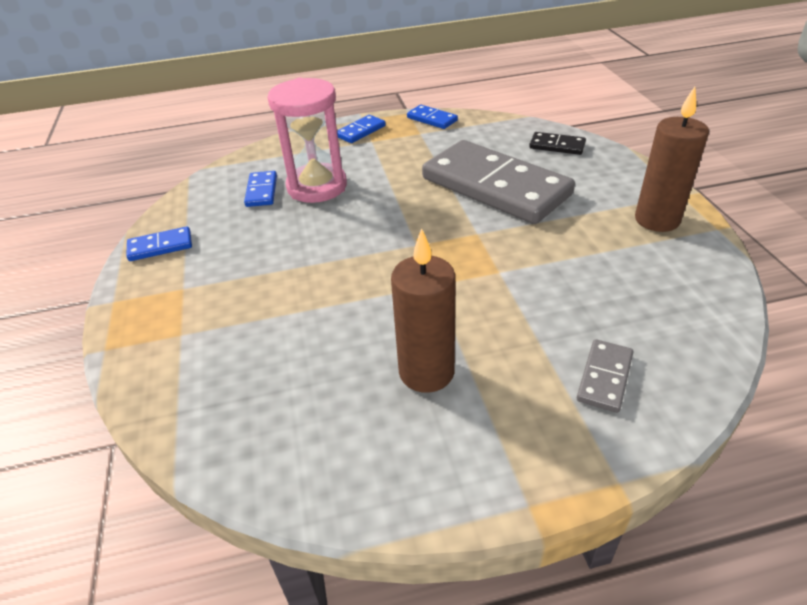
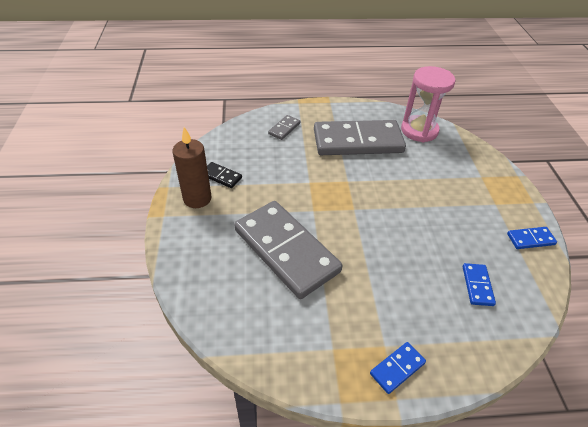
camera: 175 degrees left, 5 degrees up
(317, 187) = (430, 281): pink hourglass -> pink hourglass (419, 130)
(426, 372) = (357, 141): brown candle -> grey domino
(432, 119) = (315, 375): blue domino -> none
(557, 146) = (211, 292): black domino -> black domino (221, 176)

